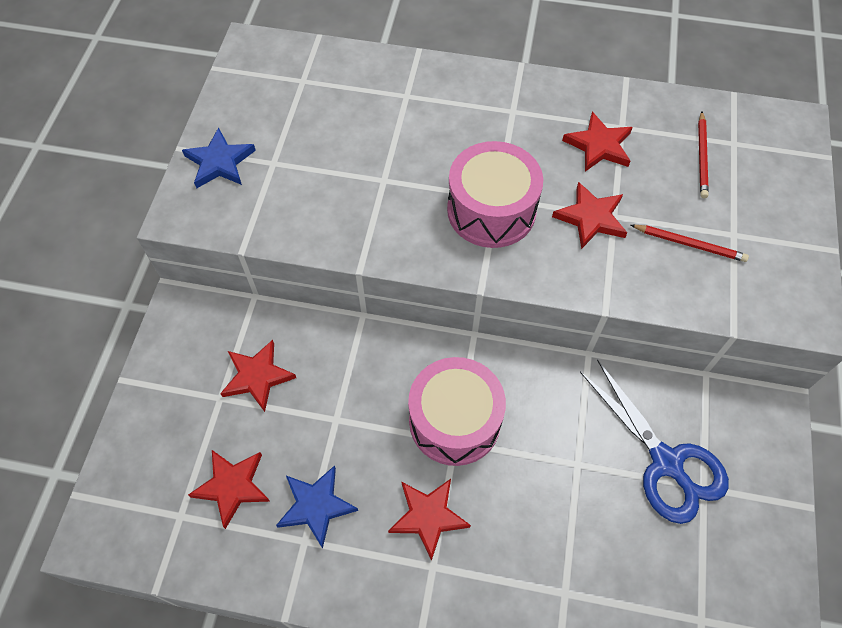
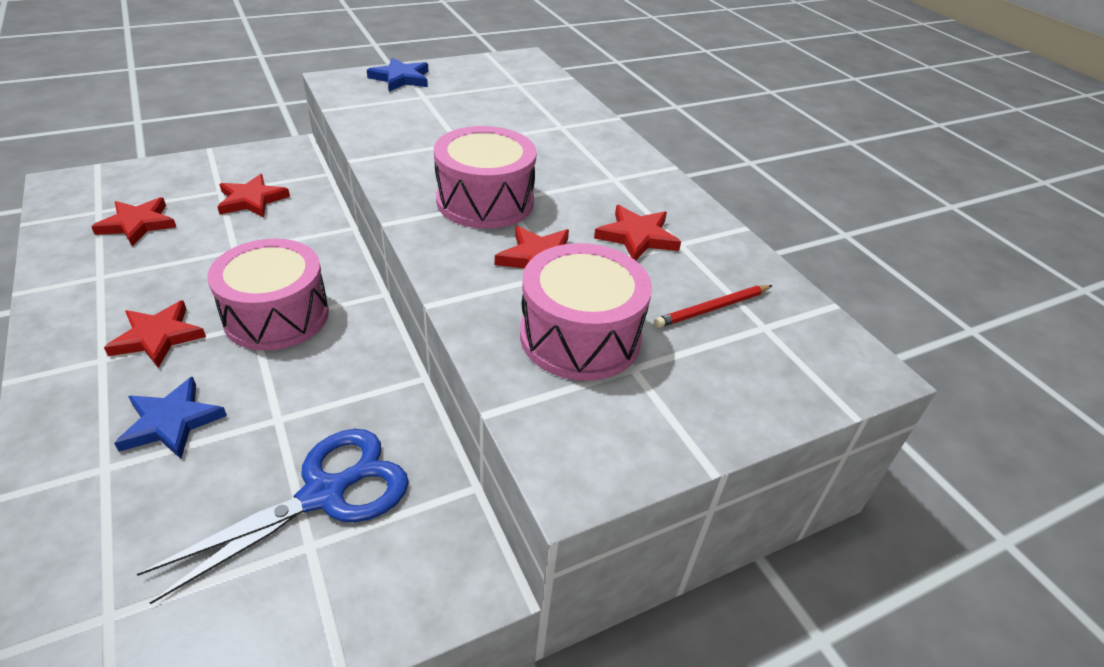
camera: 50 degrees right, 20 degrees down
(316, 506) = (138, 270): blue star -> blue star (171, 422)
(666, 462) = (324, 494): blue scissors -> blue scissors turned 150 degrees counterclockwise
(689, 244) = (580, 336): red pencil -> pink drum

